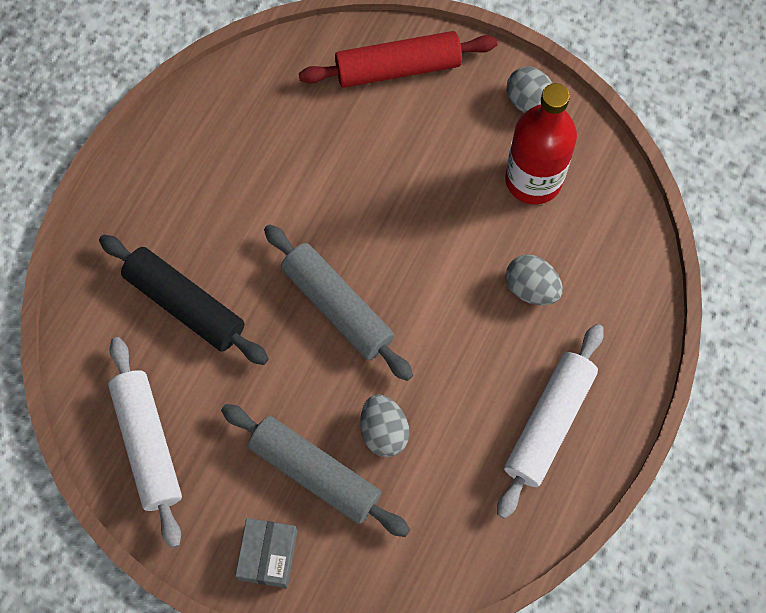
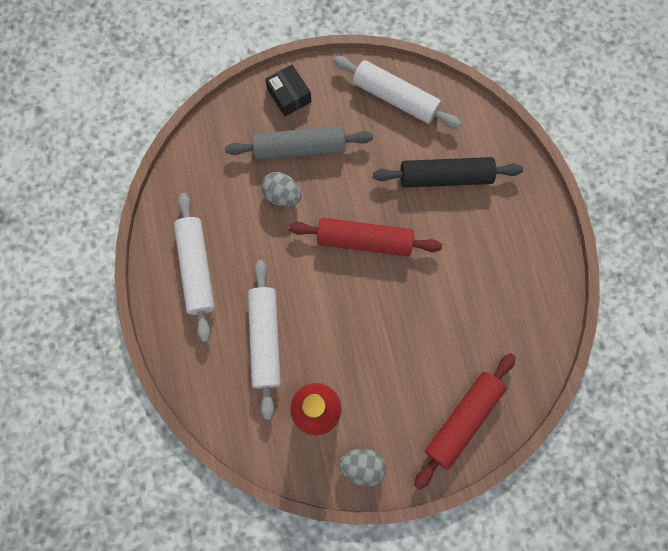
camera: 140 degrees right, 5 degrees up
(268, 555) = (289, 95): grey box -> black box
(337, 307) = (364, 241): grey rolling pin -> red rolling pin
(531, 288) = (265, 339): grey egg -> white rolling pin

